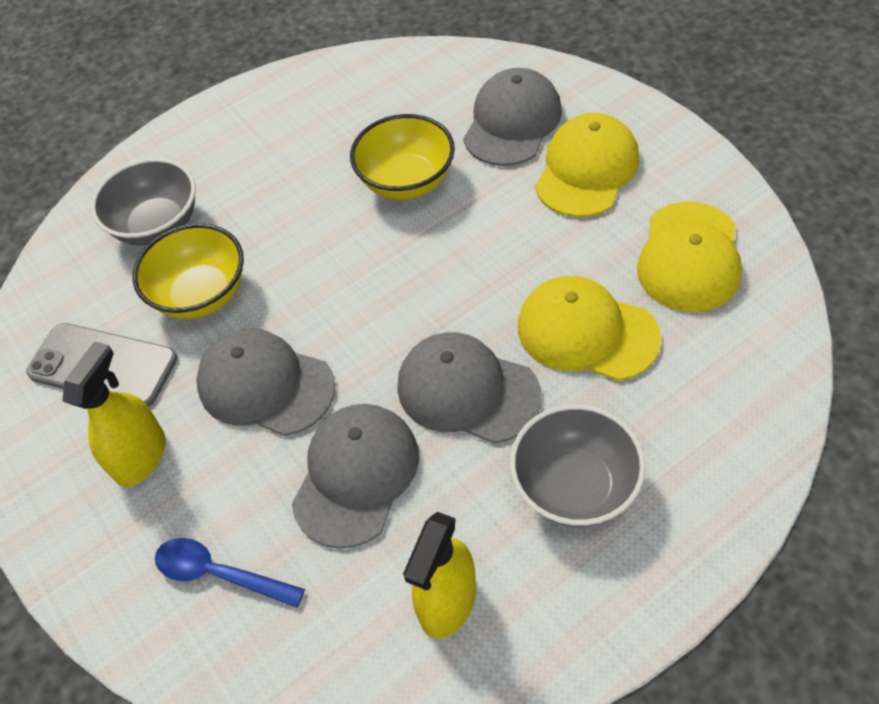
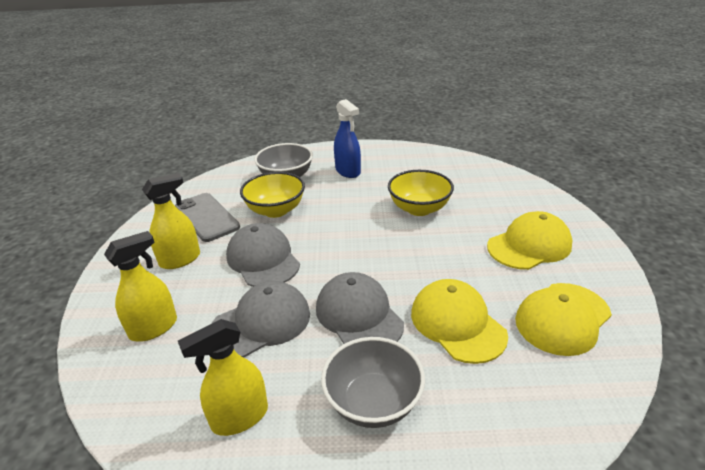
camera: 30 degrees right, 20 degrees down
(219, 574) = (154, 328): blue spoon -> yellow spray bottle
(245, 164) = (348, 171): none -> blue spray bottle
(512, 122) = (502, 207): grey cap -> none

